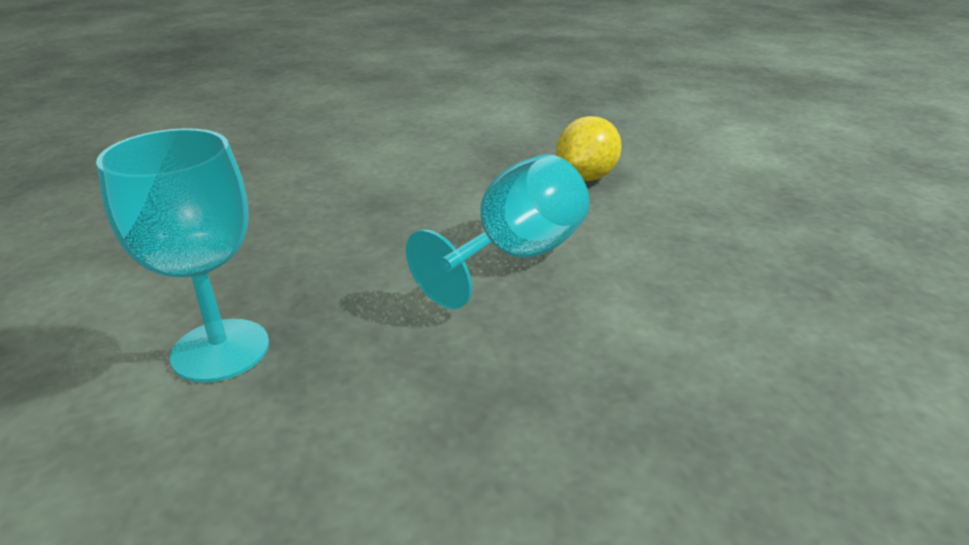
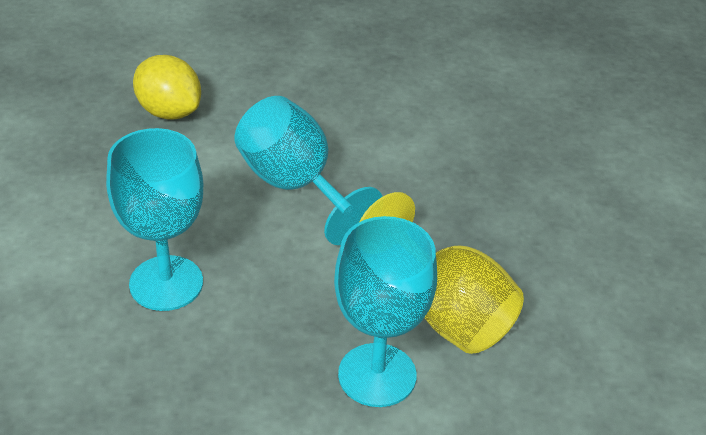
camera: 80 degrees left, 10 degrees up
(328, 396) = (446, 311): none -> yellow goblet
(350, 212) = (166, 283): none -> turquoise goblet

